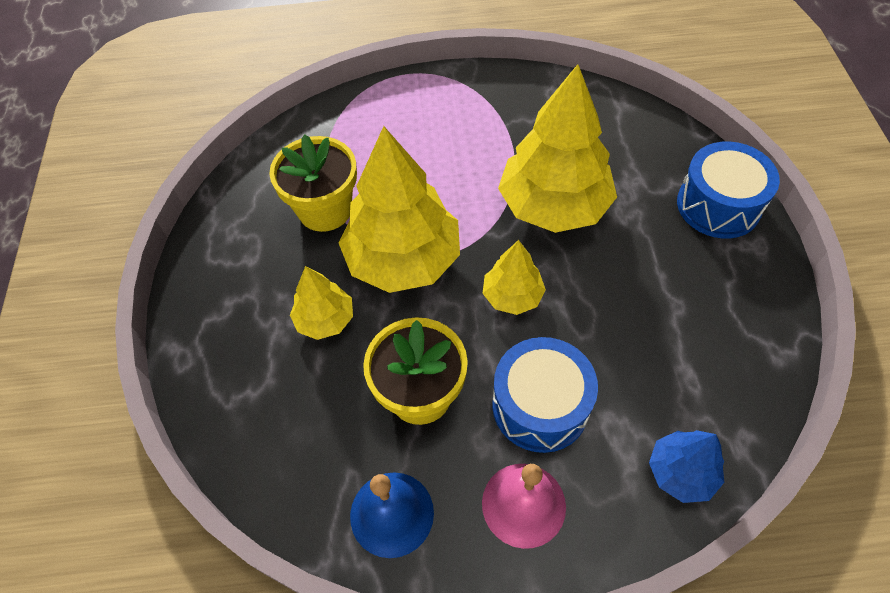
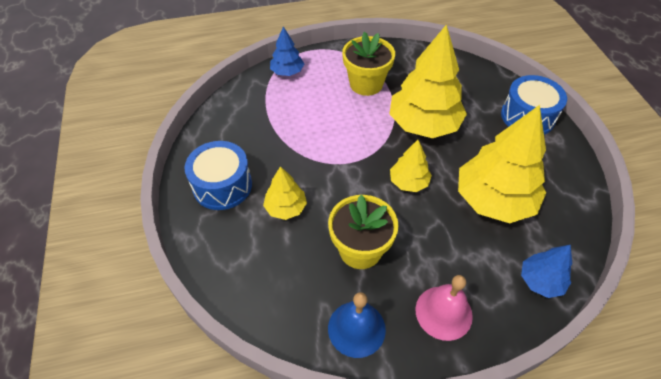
camera: 10 degrees left, 5 degrees down
(325, 210) = (272, 138): yellow flower pot -> yellow flower pot (366, 84)
(366, 107) = (287, 72): none -> blue tree
(403, 259) = (331, 165): yellow tree -> yellow tree (493, 199)
(540, 405) = (441, 249): blue drum -> blue drum (222, 185)

